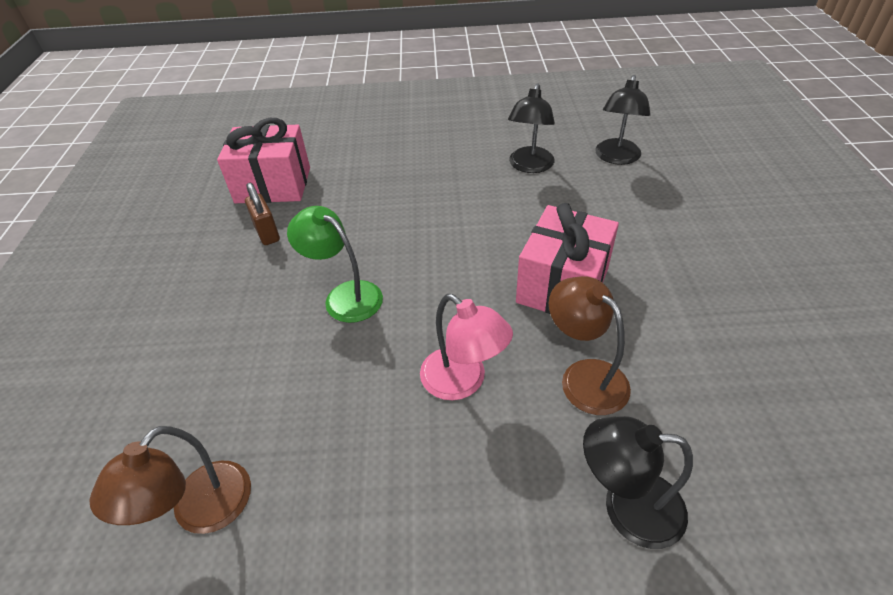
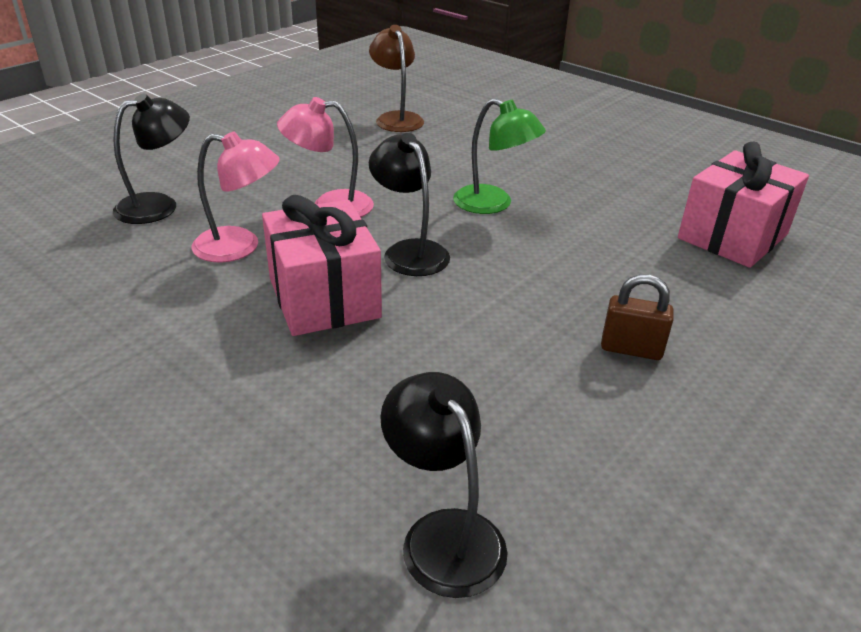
camera: 130 degrees right, 10 degrees down
(267, 233) = (638, 206): brown padlock -> brown padlock (631, 349)
(344, 296) = (493, 204): green lamp -> green lamp turned 45 degrees clockwise
(529, 166) = (544, 423): black lamp -> black lamp (409, 251)
(584, 376) = (239, 247): brown lamp -> pink lamp

